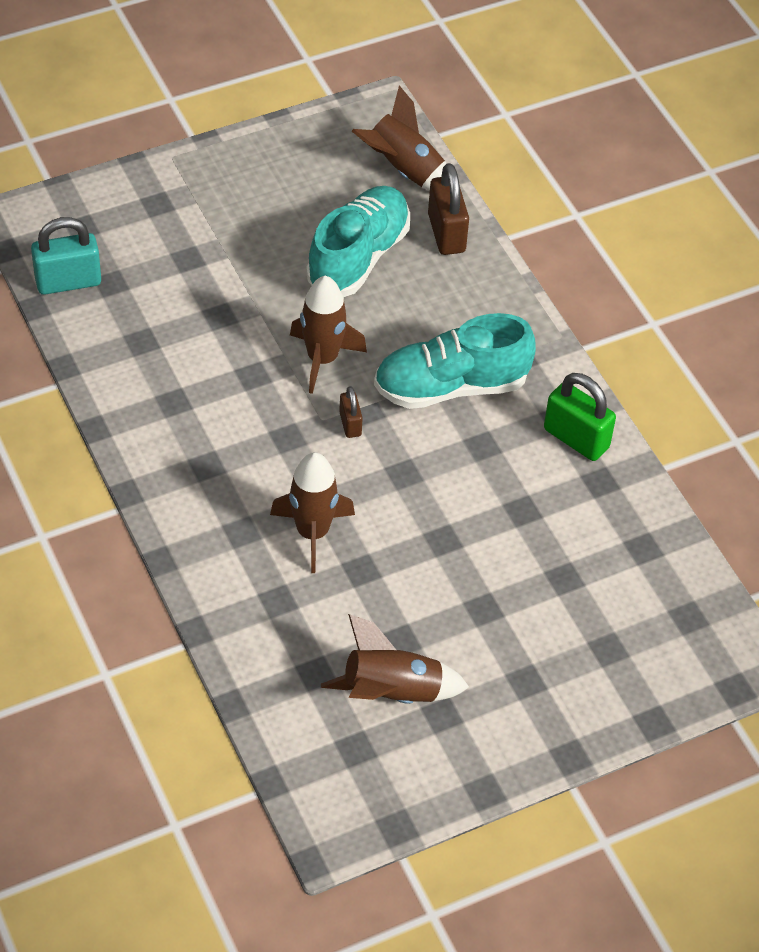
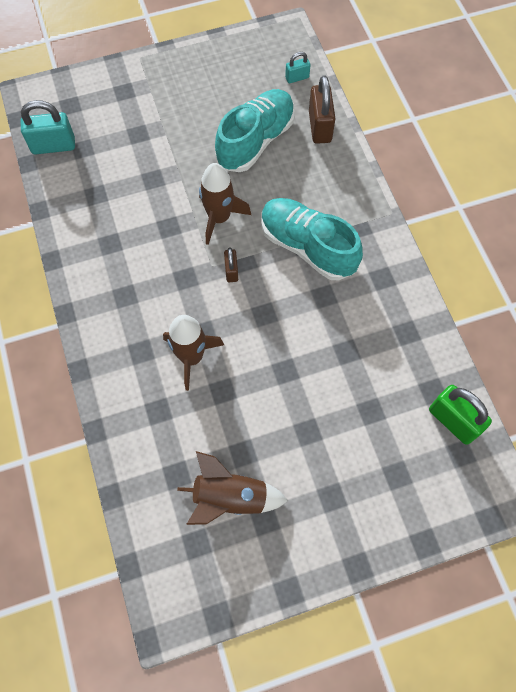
camera: 10 degrees right, 15 degrees up
(404, 171) = (297, 78): brown rocket -> turquoise padlock
(451, 387) = (307, 247): turquoise shoe -> turquoise shoe turned 45 degrees clockwise
(576, 438) = (393, 296): green padlock -> green padlock (453, 421)

